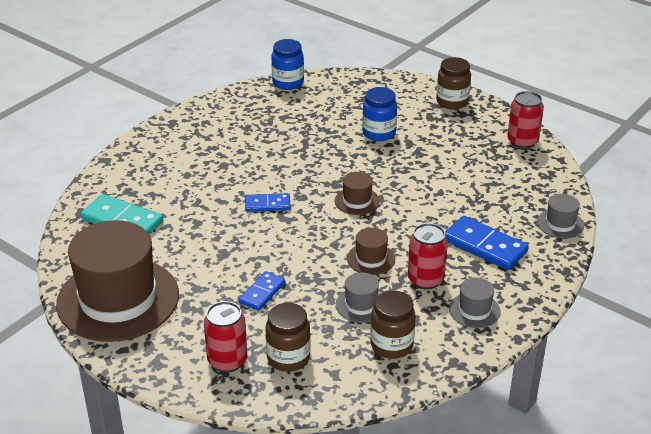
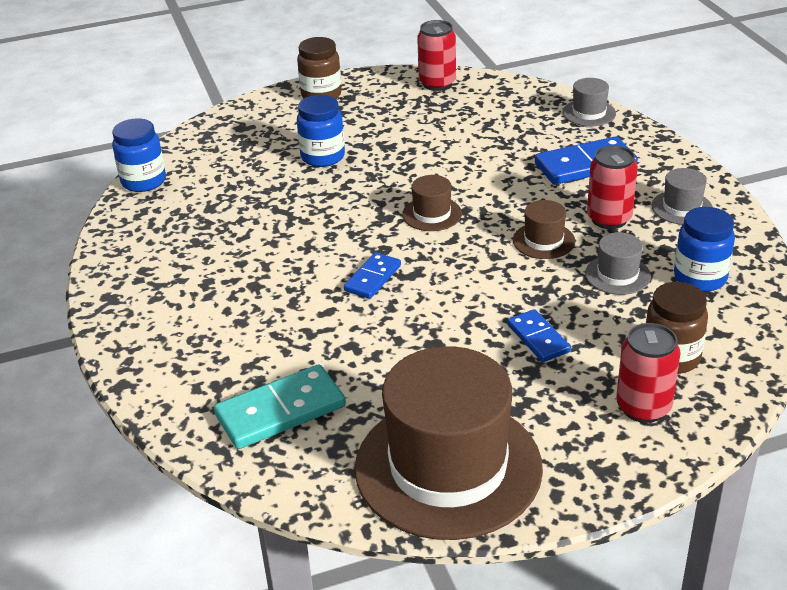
camera: 55 degrees left, 0 degrees up
(391, 345) = (700, 278): brown jar -> blue jar

